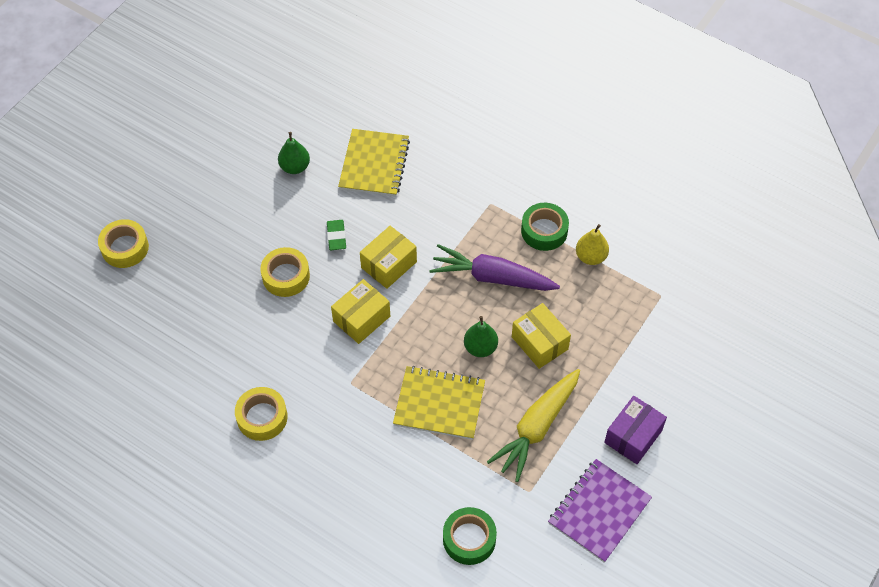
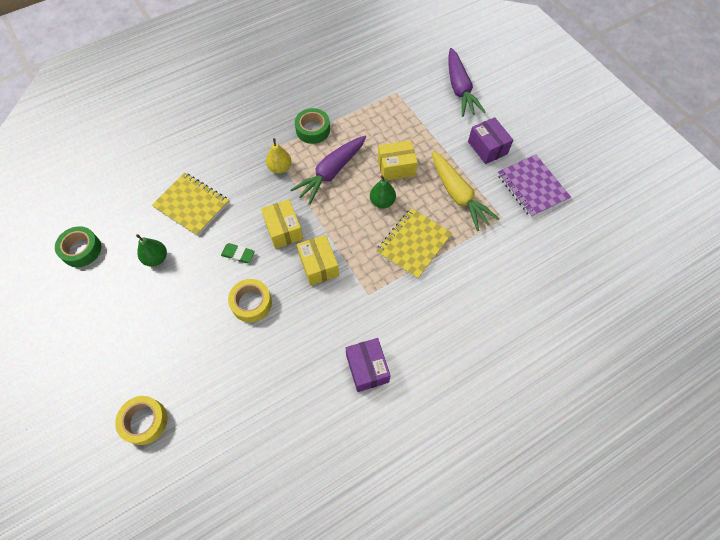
camera: 65 degrees left, 5 degrees up
(262, 417) = (367, 368): yellow tape -> purple box
(469, 539) = (524, 268): green tape -> green tape (81, 250)
(591, 257) = (347, 114): yellow pear -> yellow pear (280, 168)
(715, 368) = (460, 89): none -> purple carrot

